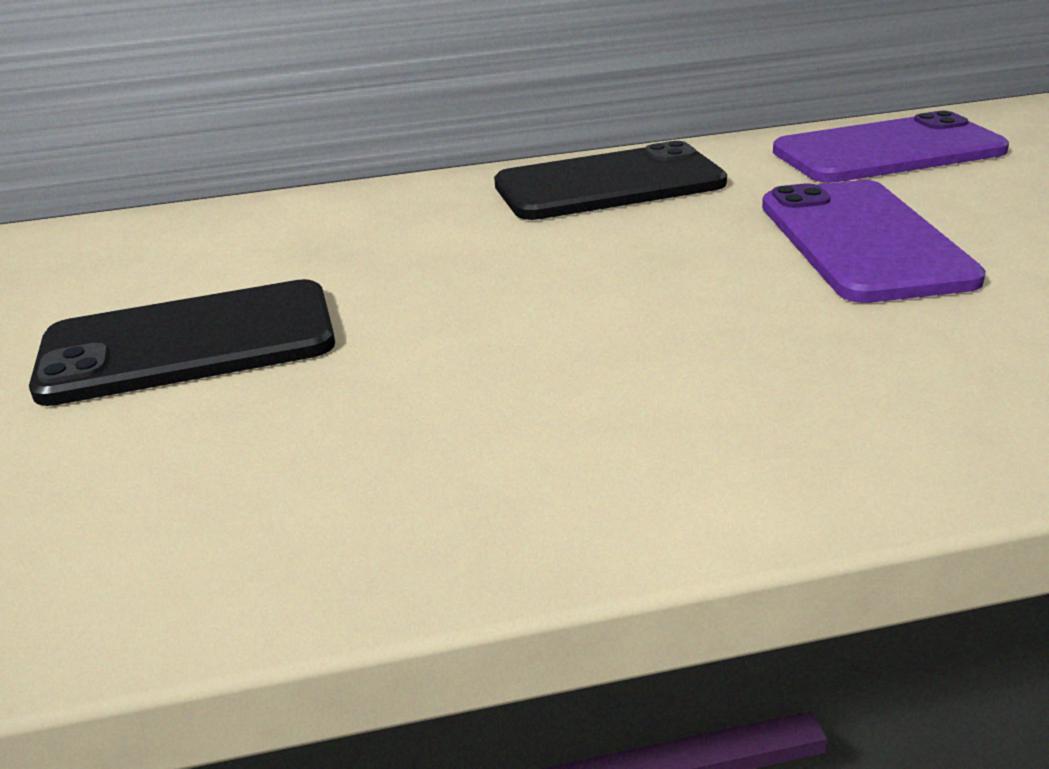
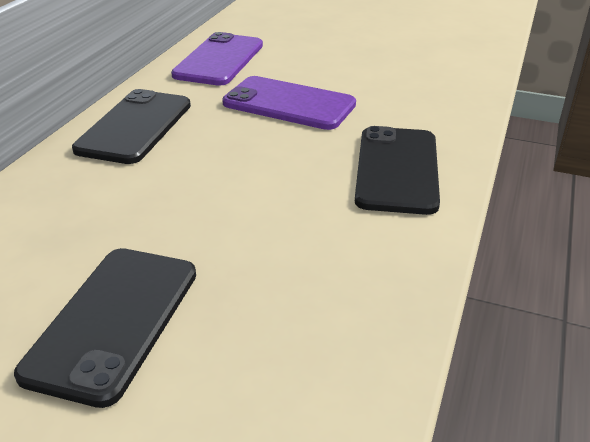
camera: 60 degrees left, 5 degrees up
(824, 407) = (397, 170): none -> black phone

